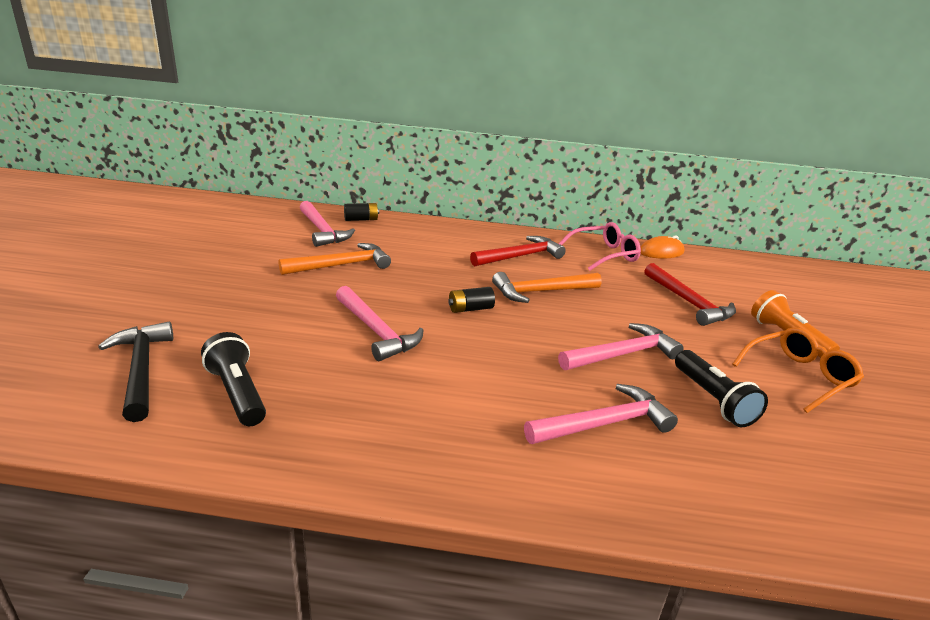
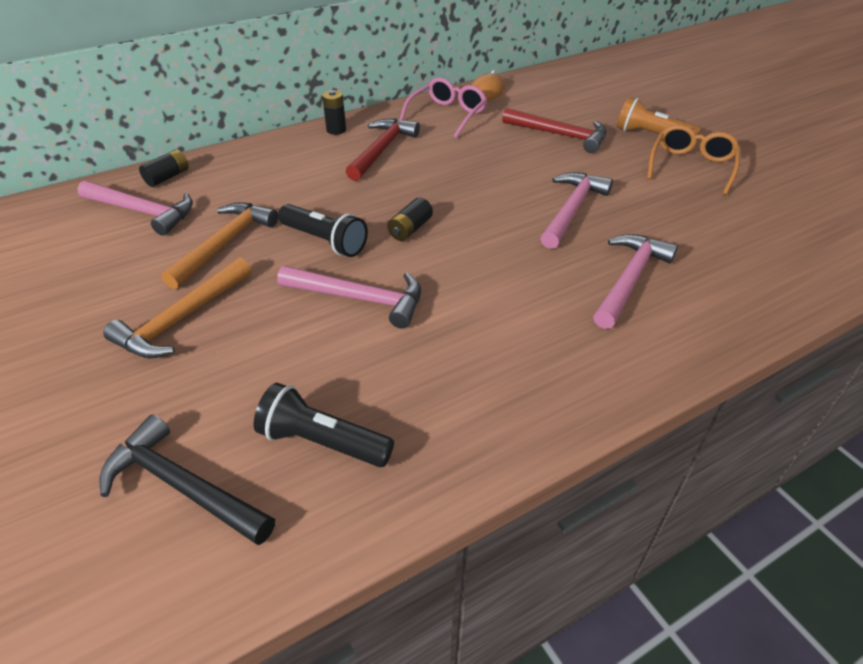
camera: 35 degrees left, 15 degrees up
(504, 233) = (336, 130): none -> black battery
(541, 292) = (444, 180): orange hammer -> orange hammer (181, 319)
(713, 400) = (667, 216): black flashlight -> black flashlight (325, 241)

